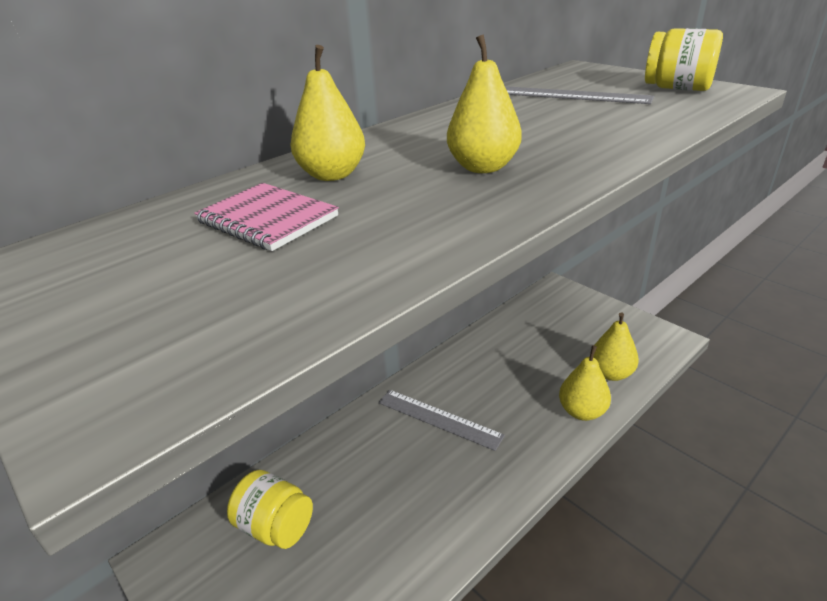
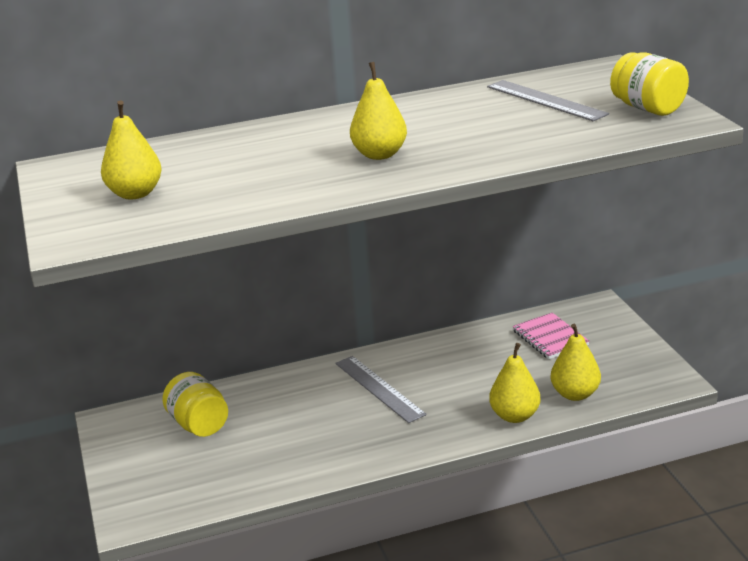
camera: 25 degrees right, 5 degrees down
(267, 219) = (208, 165): pink notebook -> pink notebook (550, 338)
(332, 175) = (275, 141): yellow pear -> yellow pear (135, 194)

